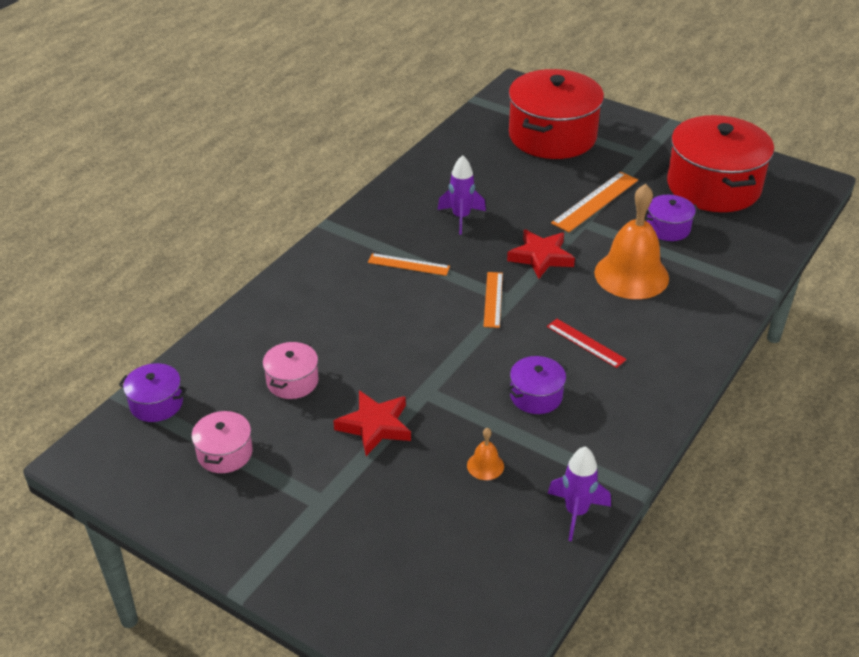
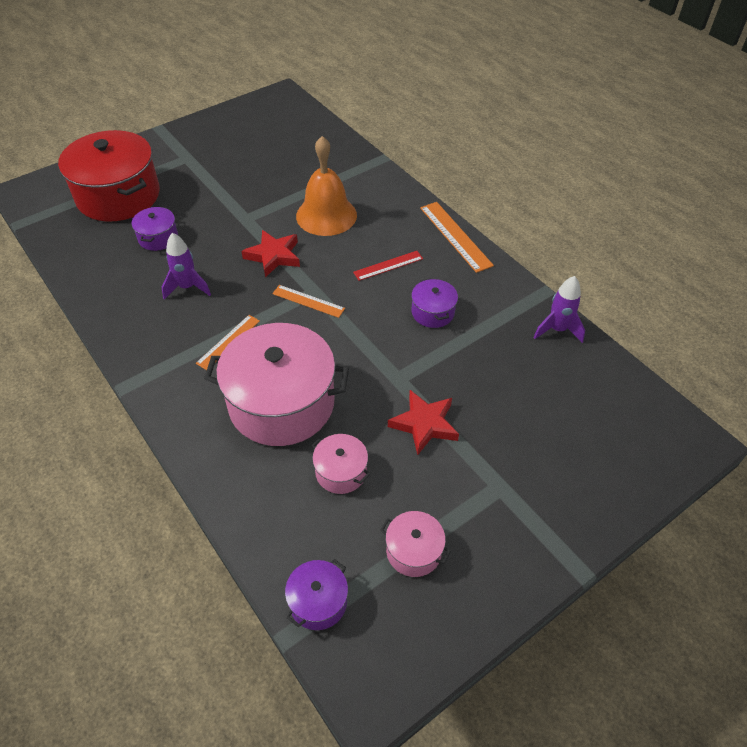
camera: 70 degrees left, 10 degrees up
(353, 320) = (281, 403): none -> pink pot
(485, 465) = (495, 366): orange bell -> none
(595, 201) = (225, 203): orange ruler -> orange ruler (455, 236)
(668, 228) = (285, 178): purple pot -> purple pot (158, 238)
(713, 186) = (253, 139): red pot -> none

